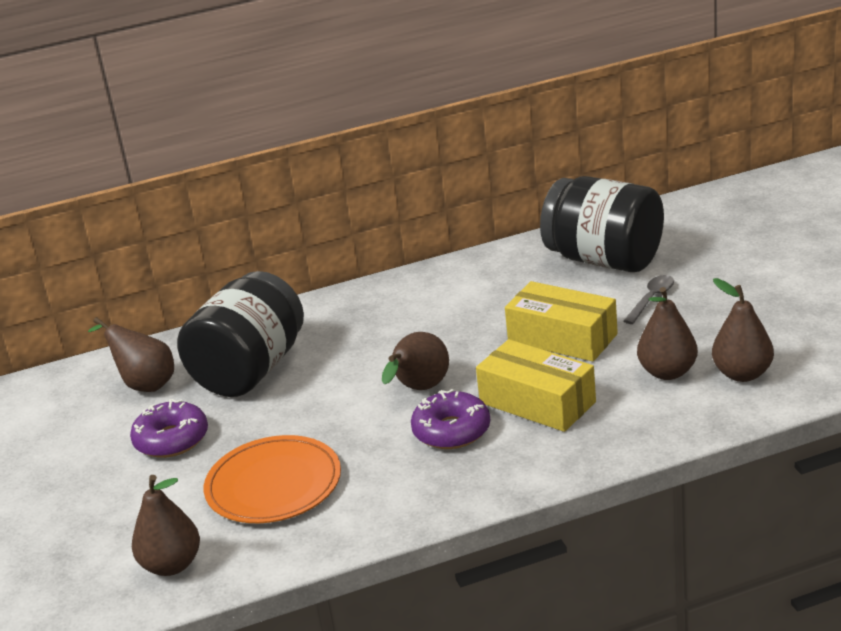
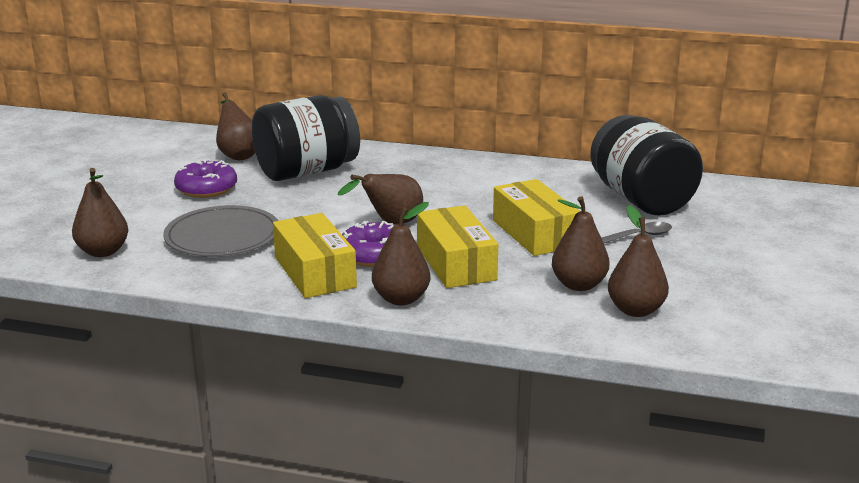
camera: 30 degrees right, 5 degrees down
(273, 484) = (222, 236): orange plate -> grey plate
(423, 476) = (314, 272): none -> yellow box
(541, 463) = (401, 299): none -> brown pear

